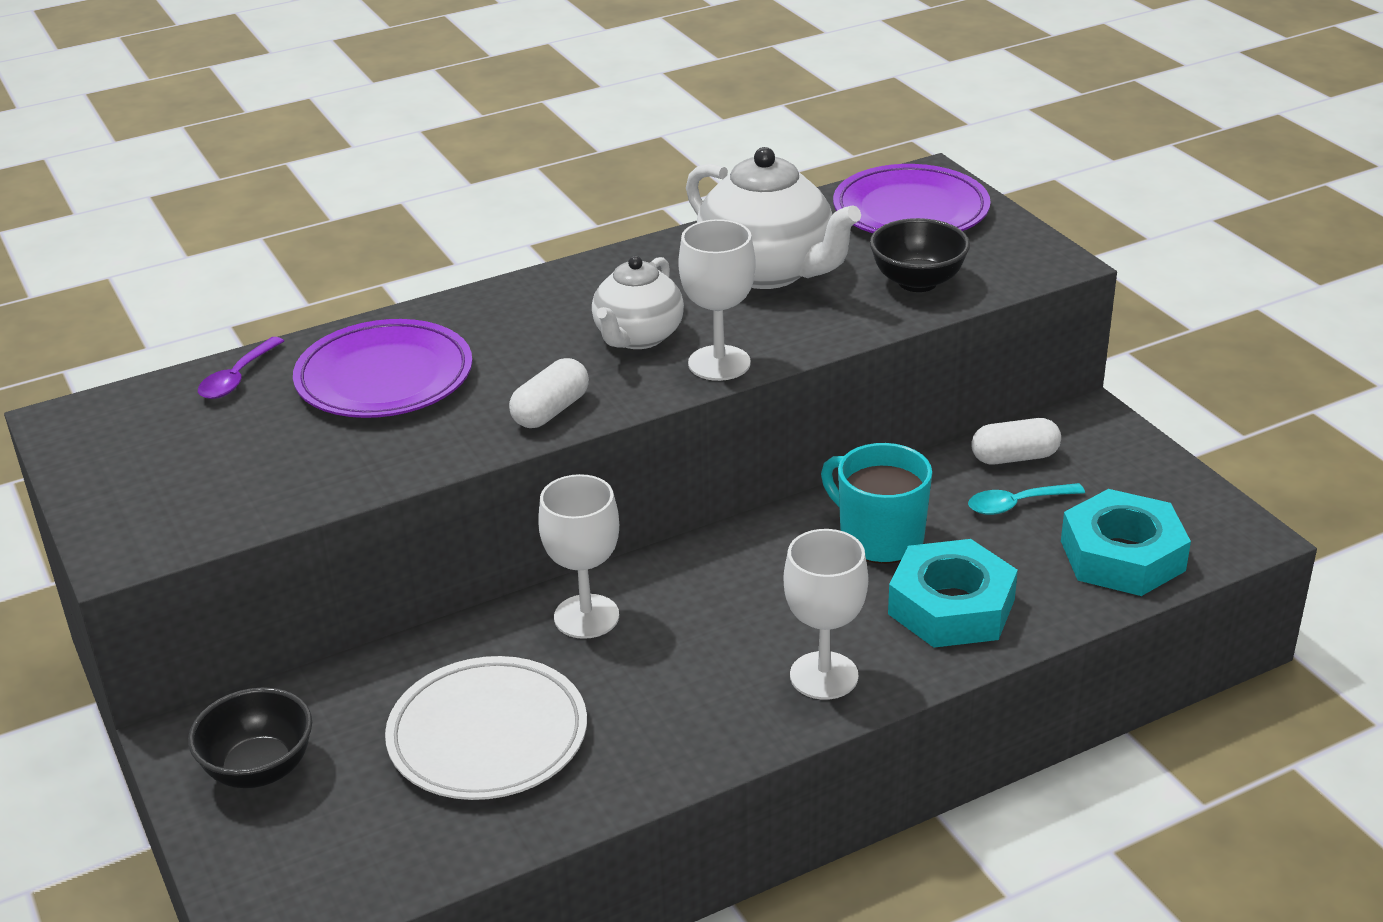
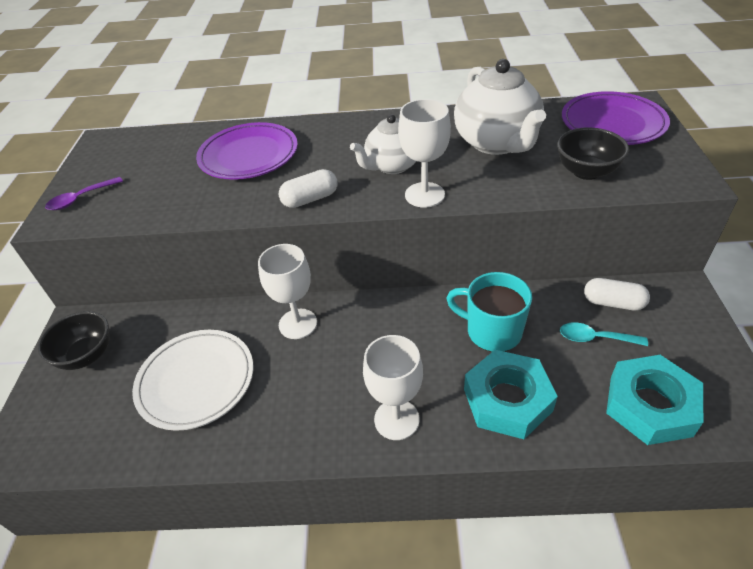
camera: 30 degrees right, 10 degrees up
(237, 378) = (187, 138): purple spoon -> purple spoon (80, 199)
(879, 538) = (492, 331): turquoise mug -> turquoise mug turned 45 degrees counterclockwise

